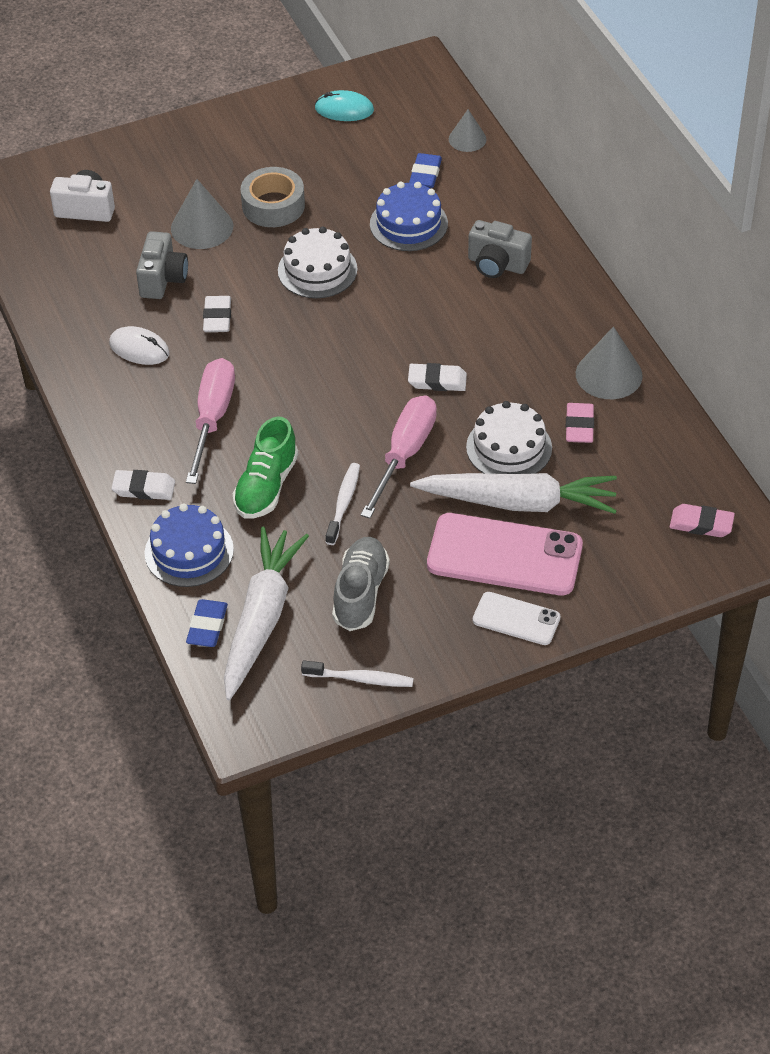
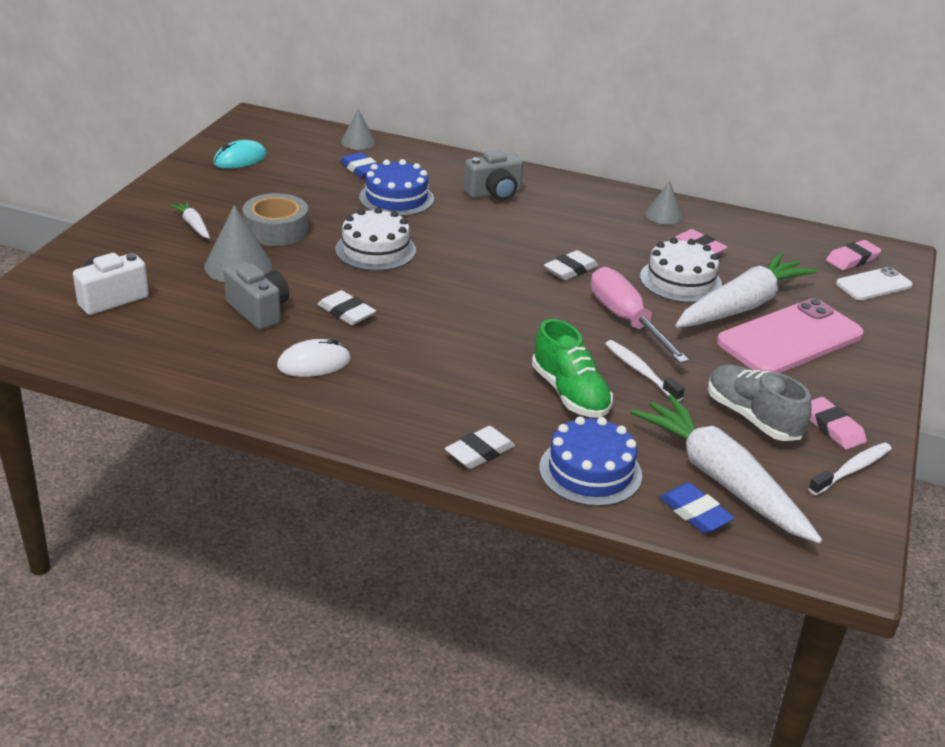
camera: 50 degrees left, 15 degrees down
(212, 418) = (452, 375): pink screwdriver -> none
(221, 166) = (193, 225): none -> white carrot
(404, 642) = (832, 427): none -> pink eraser
(516, 619) = (864, 369): white phone -> white phone (873, 285)
(609, 374) = (664, 215): grey cone -> grey cone, size x0.63

